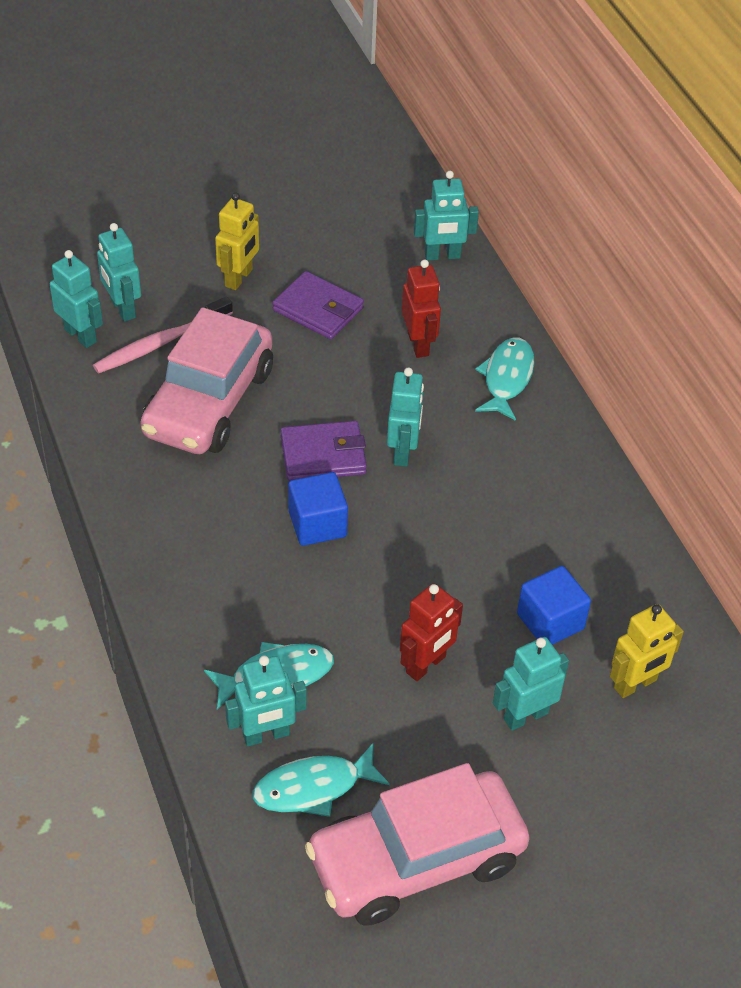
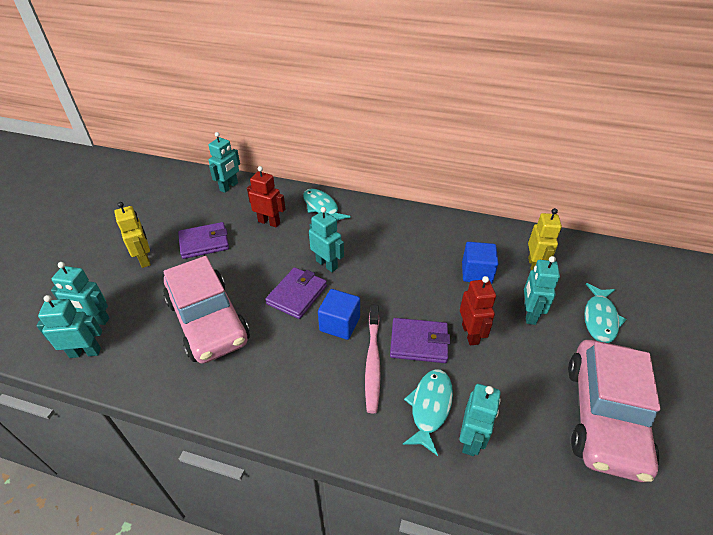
camera: 50 degrees left, 5 degrees down
(161, 343) = (142, 317): pink toothbrush -> pink toothbrush (372, 361)
(313, 787) = (525, 438): turquoise fish -> turquoise fish (600, 318)
(361, 618) = (419, 343): none -> purple wallet

